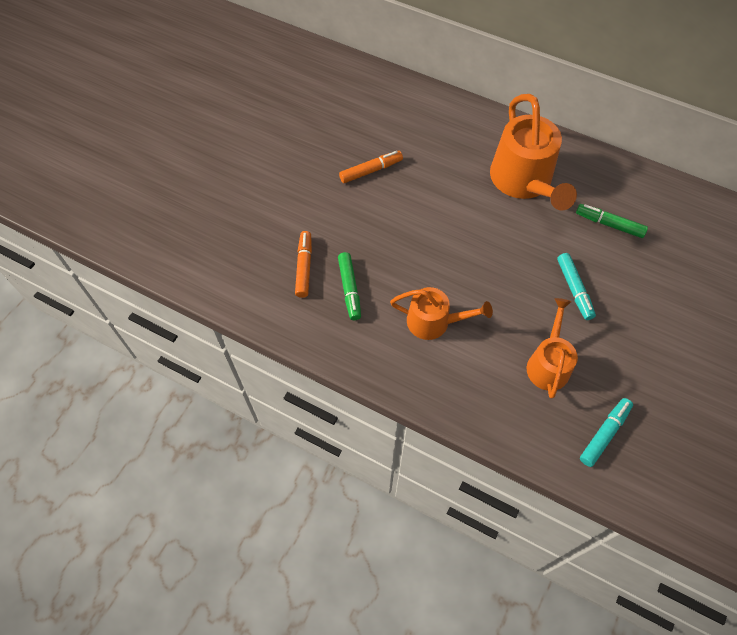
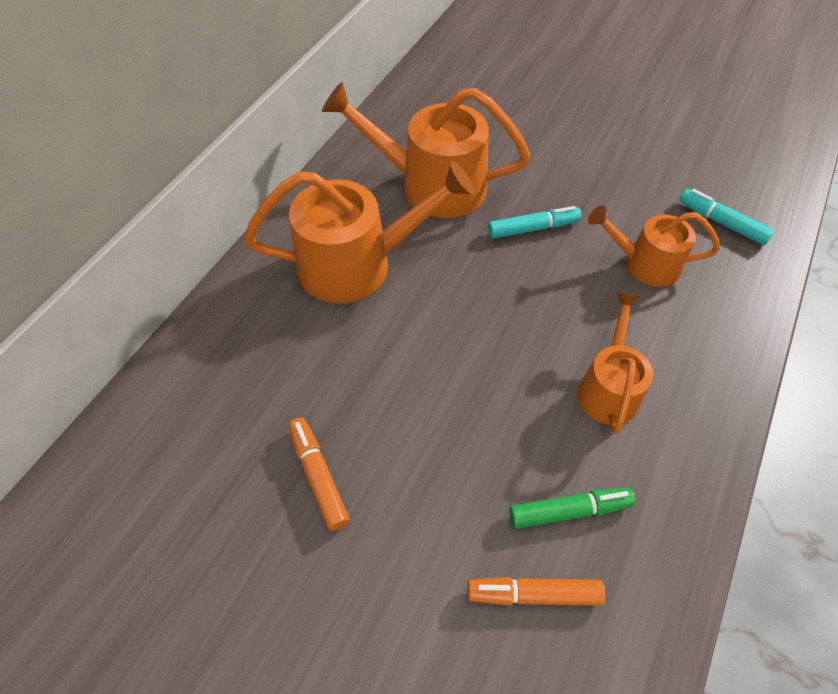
camera: 90 degrees left, 5 degrees down
(609, 224) = (431, 185): green marker -> orange watering can

